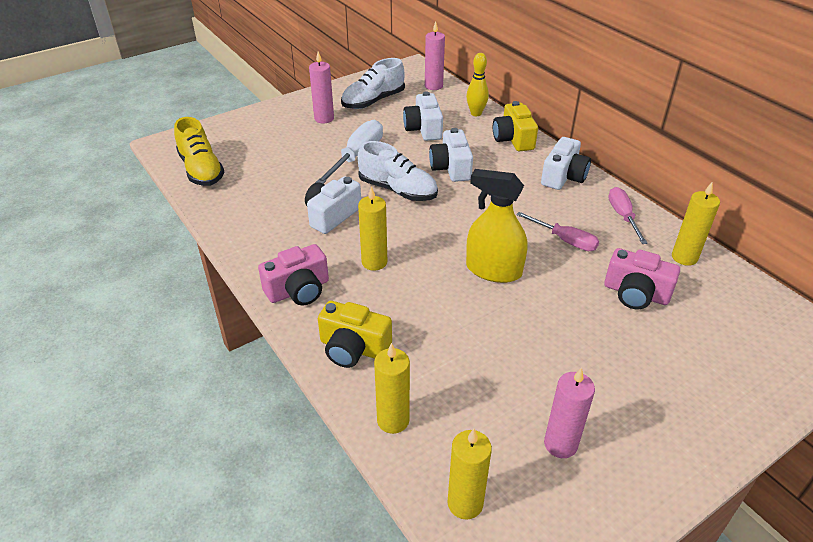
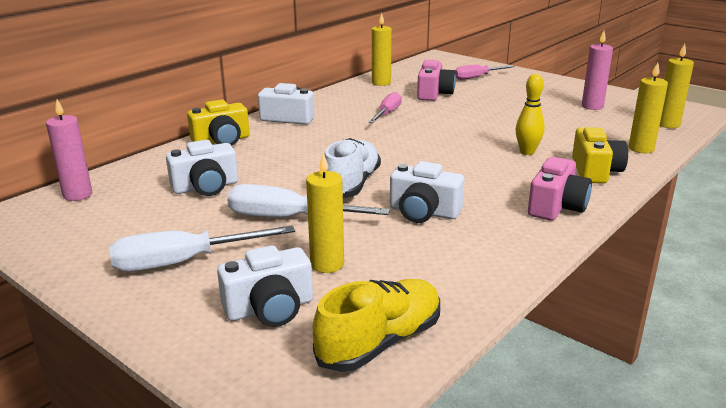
camera: 105 degrees left, 15 degrees down
(298, 290) = (556, 206): pink camera -> pink camera turned 75 degrees clockwise
(324, 118) = (183, 262): pink candle -> white screwdriver
(373, 101) = (124, 231): white shoe -> none
(374, 262) = (481, 179): yellow candle -> yellow candle (327, 264)
(451, 168) = (293, 163): white camera -> white camera (270, 308)
(476, 113) = (162, 163): yellow bowling pin -> yellow bowling pin (527, 152)
(493, 270) = (448, 133): yellow spray bottle -> none
(622, 216) = (340, 98): pink screwdriver -> pink screwdriver (477, 77)

